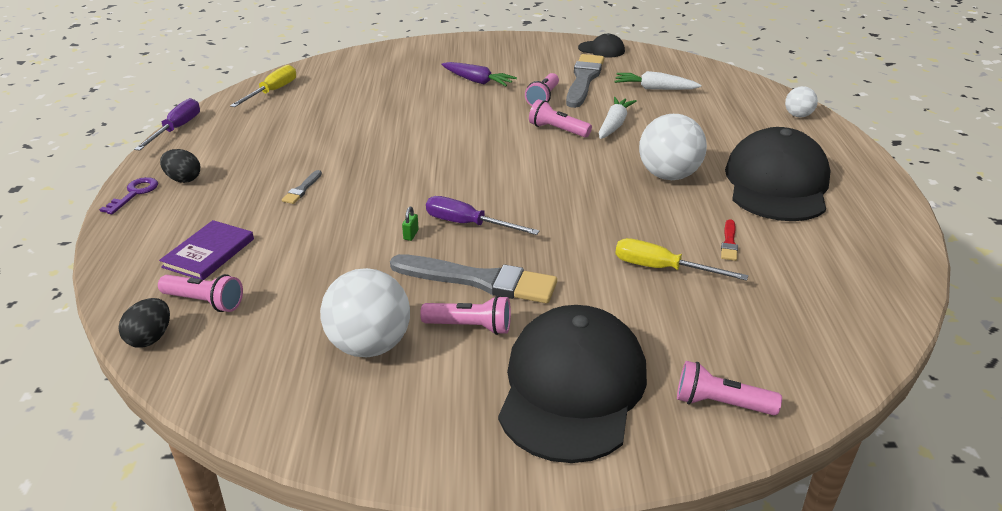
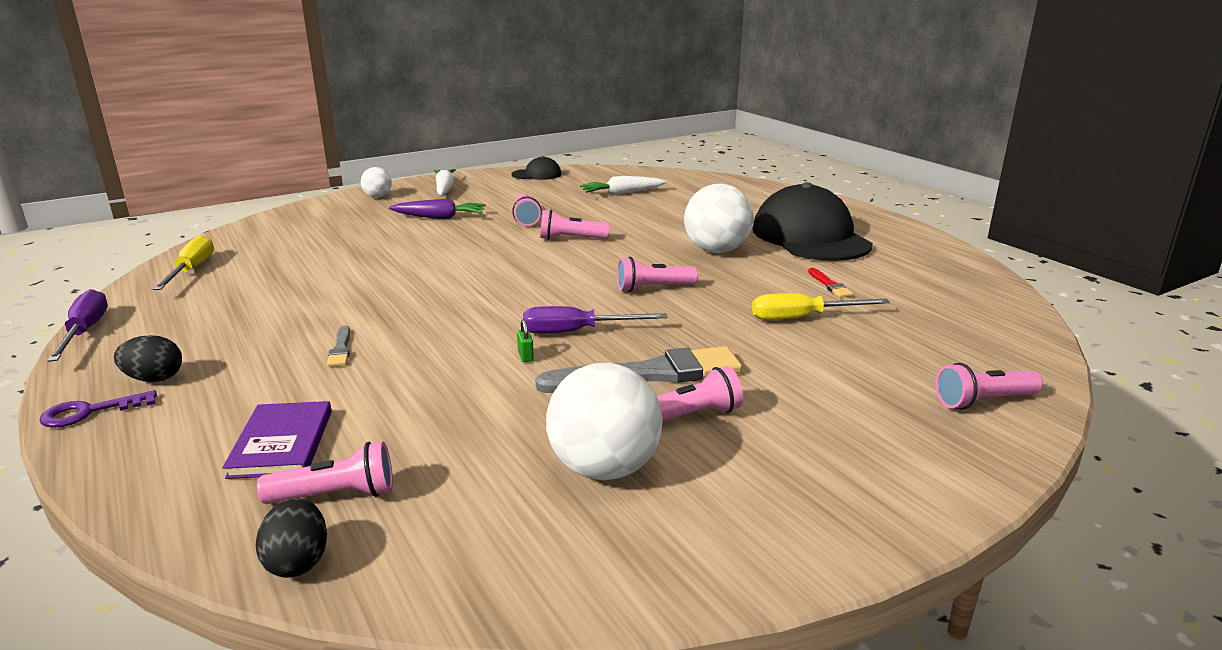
camera: 30 degrees left, 10 degrees down
(134, 193) = (89, 412): purple key -> purple key turned 105 degrees counterclockwise
(570, 200) = (653, 288): none -> pink flashlight
(572, 388) = (852, 433): black cap -> none
(584, 80) = (548, 198): grey brush -> none
(614, 125) = (620, 225): white carrot -> white carrot (444, 189)
(798, 115) = (764, 190): white ball -> white ball (378, 196)

